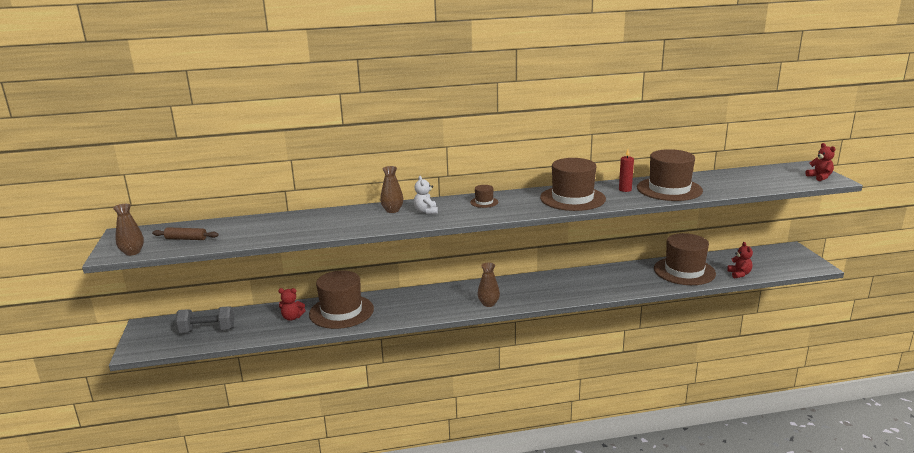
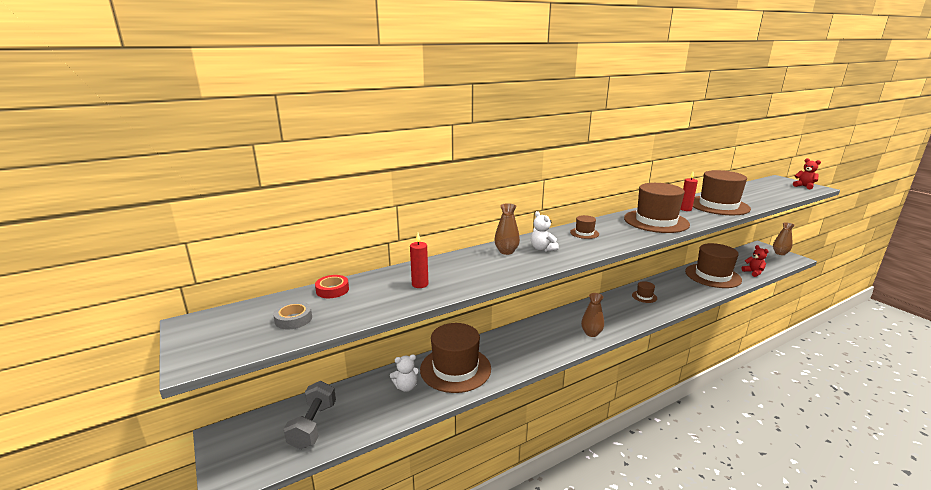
camera: 20 degrees left, 0 degrees up
(132, 252) = (229, 351): brown vase -> brown vase (780, 253)
(186, 239) = (293, 319): brown rolling pin -> grey tape
(207, 330) = (313, 425): grey dumbbell -> grey dumbbell turned 60 degrees counterclockwise
(228, 223) = (332, 290): none -> red tape
(292, 317) = (406, 387): red teddy bear -> white teddy bear
(294, 227) = (420, 284): none -> red candle
(580, 280) = (644, 296): none -> brown hat

